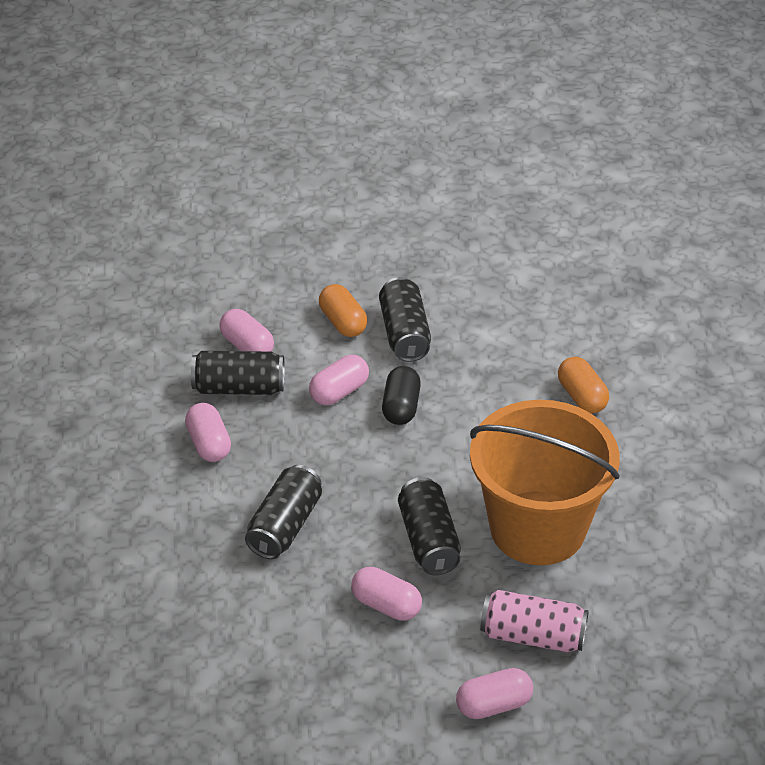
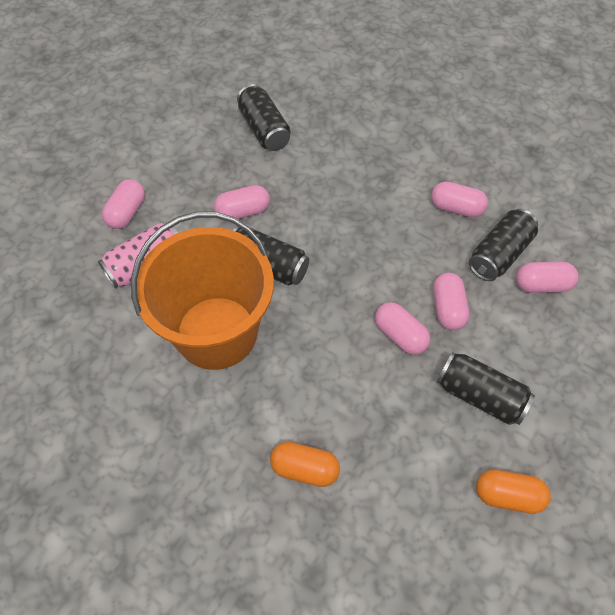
camera: 130 degrees right, 15 degrees up
(285, 525) = (350, 203): black can -> black can (264, 129)
(343, 322) = (525, 362): orange capsule -> orange capsule (508, 495)
(401, 407) = (400, 335): black capsule -> pink capsule

